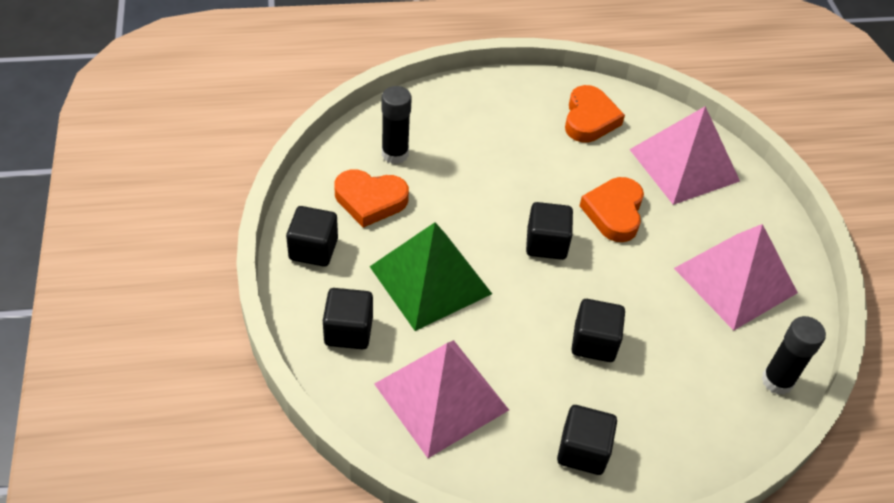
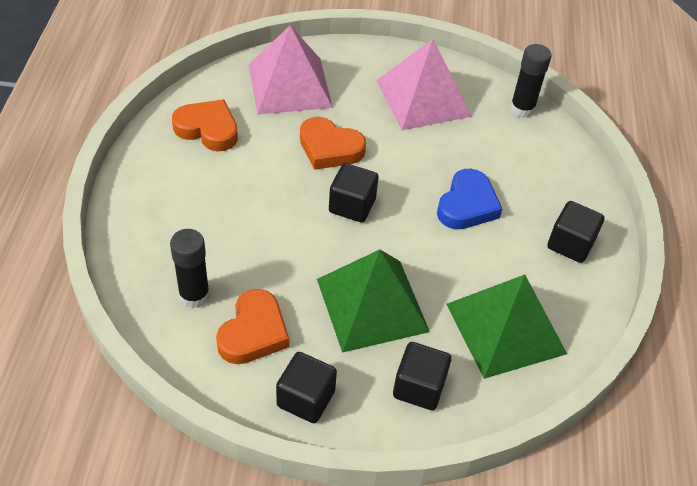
camera: 75 degrees left, 0 degrees up
(441, 396) = (505, 328): pink pyramid -> green pyramid
(594, 342) = (467, 205): black cube -> blue heart

